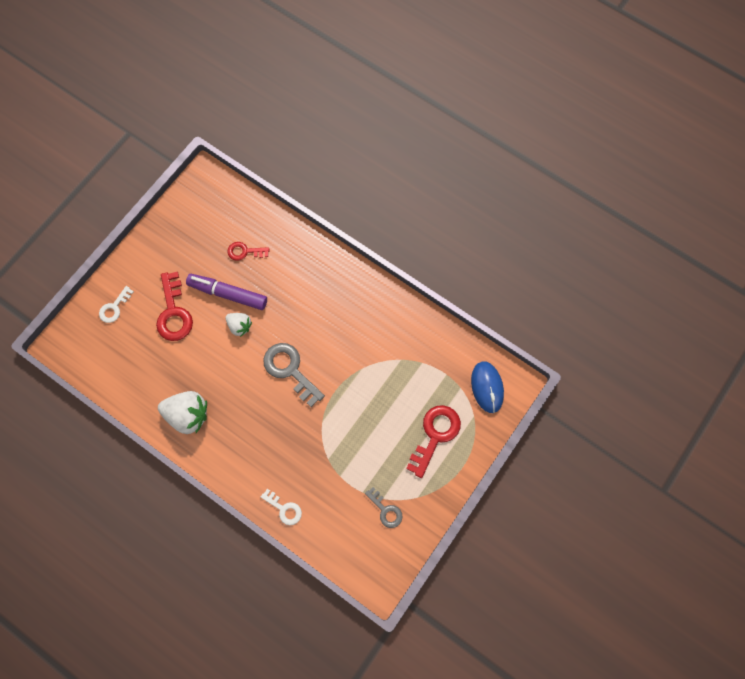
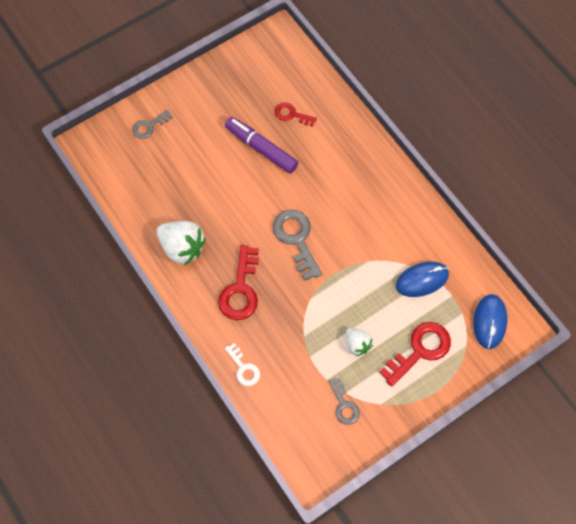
camera: 20 degrees right, 5 degrees down
(114, 307) = (149, 126): white key -> grey key
(174, 312) = (203, 149): red key -> red key (240, 289)
(239, 326) = (262, 182): white strawberry -> white strawberry (357, 344)
(415, 369) = (422, 280): none -> blue mouse

